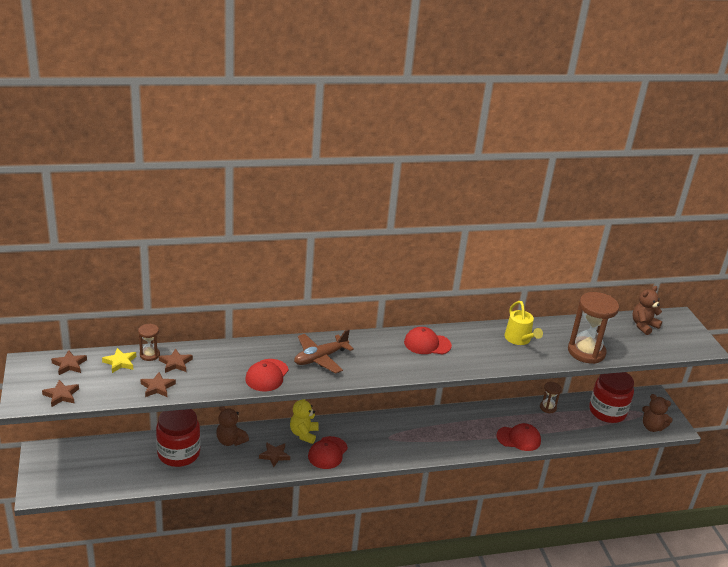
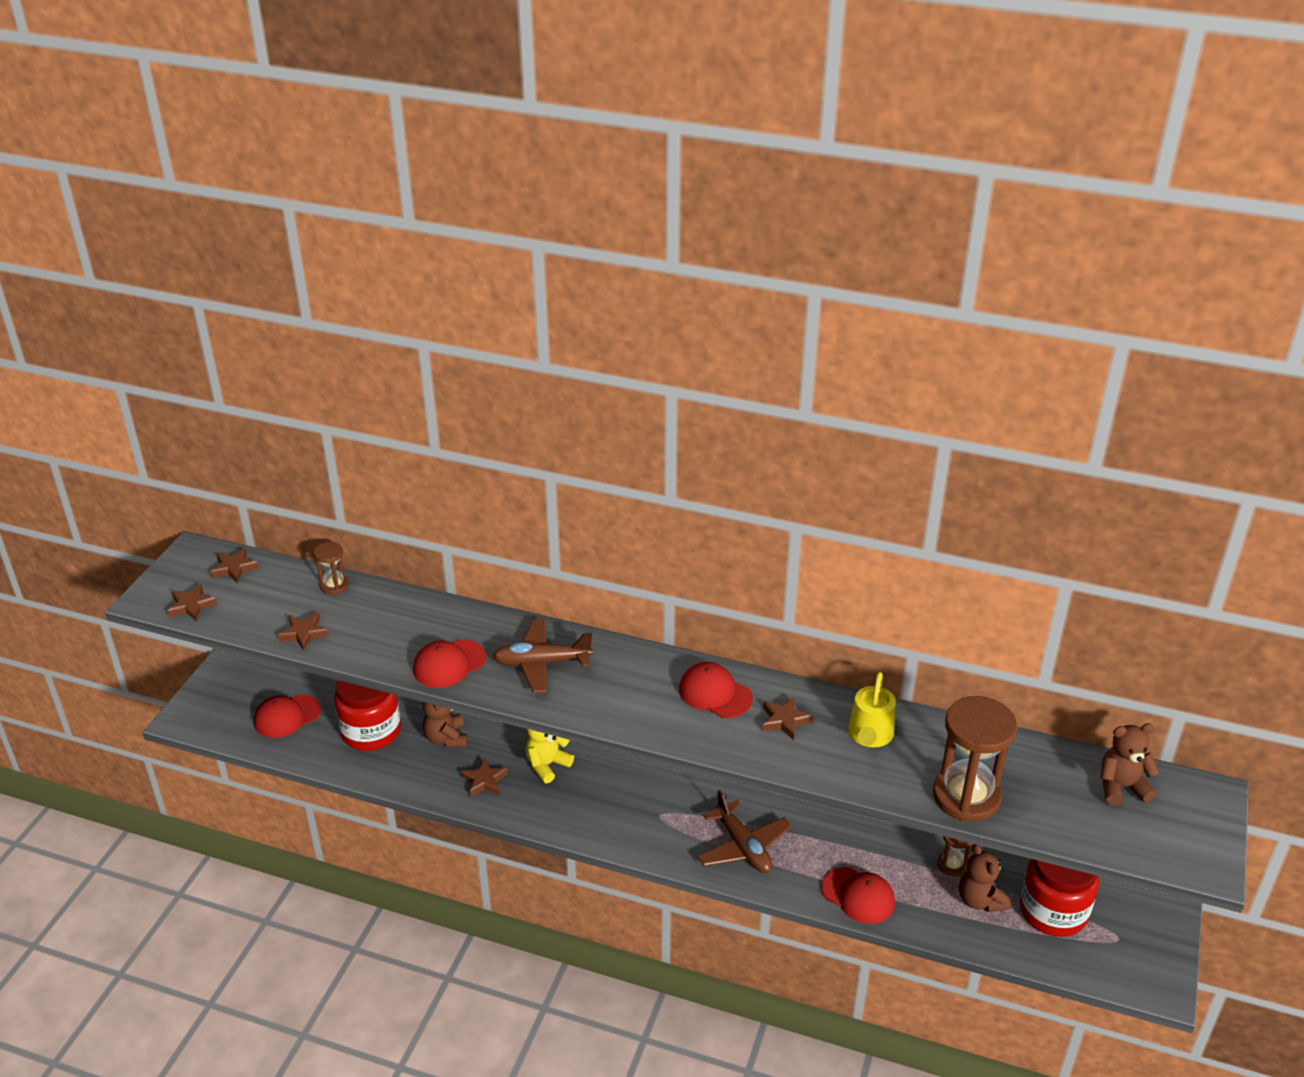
camera: 35 degrees right, 5 degrees up
(120, 362) = (292, 584): yellow star -> none
(175, 363) = (354, 607): brown star -> brown star (785, 720)
(327, 453) = (556, 805): red cap -> red cap (287, 716)
(444, 437) = (743, 847): none -> brown plane
(652, 427) = (1114, 969): brown teddy bear -> brown teddy bear (980, 900)

